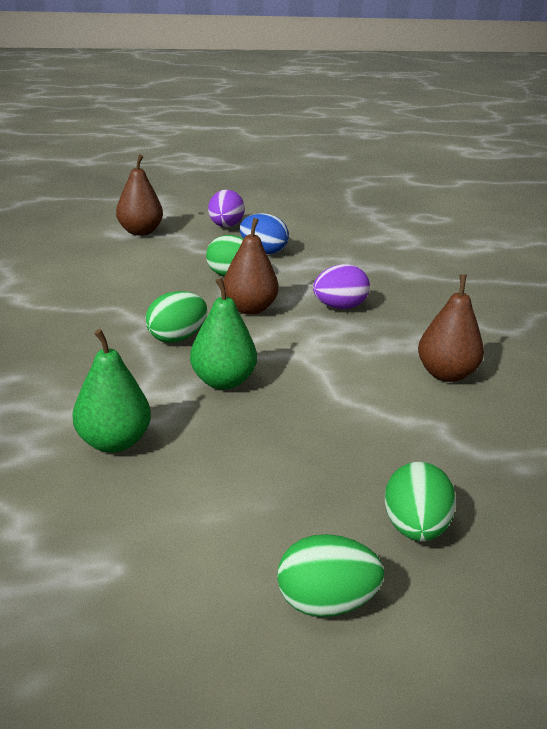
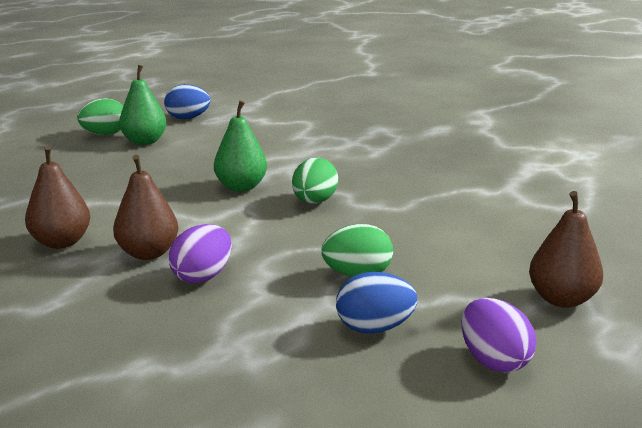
camera: 150 degrees right, 5 degrees down
(114, 442) = (265, 147): green pear -> green pear (144, 141)
(130, 602) = (188, 118): none -> blue egg
(249, 309) = (290, 243): brown pear -> brown pear (148, 253)
(414, 528) = (68, 160): green egg -> none

